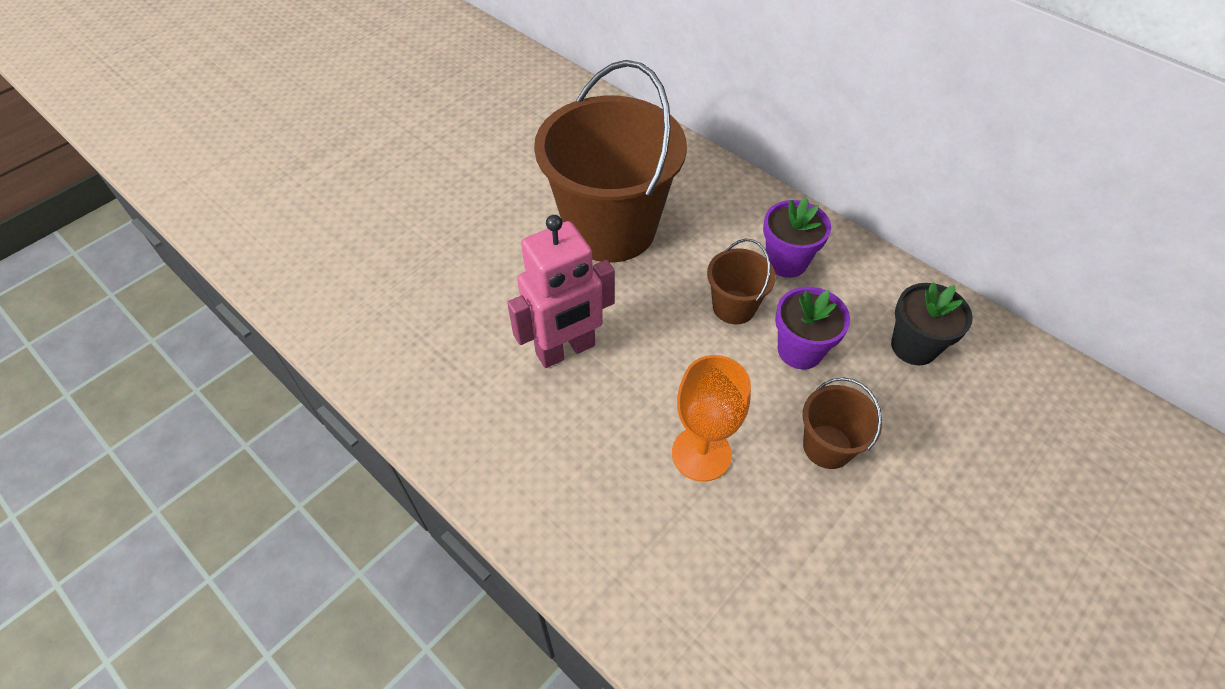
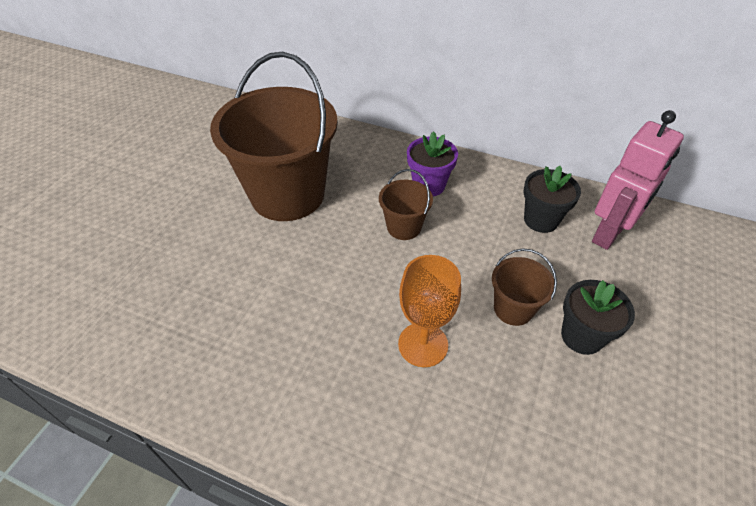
camera: 20 degrees left, 5 degrees down
(566, 350) = (284, 296): pink robot -> pink robot (609, 234)
(800, 350) = (464, 245): purple flower pot -> none
(899, 506) = (582, 336): none -> black flower pot

